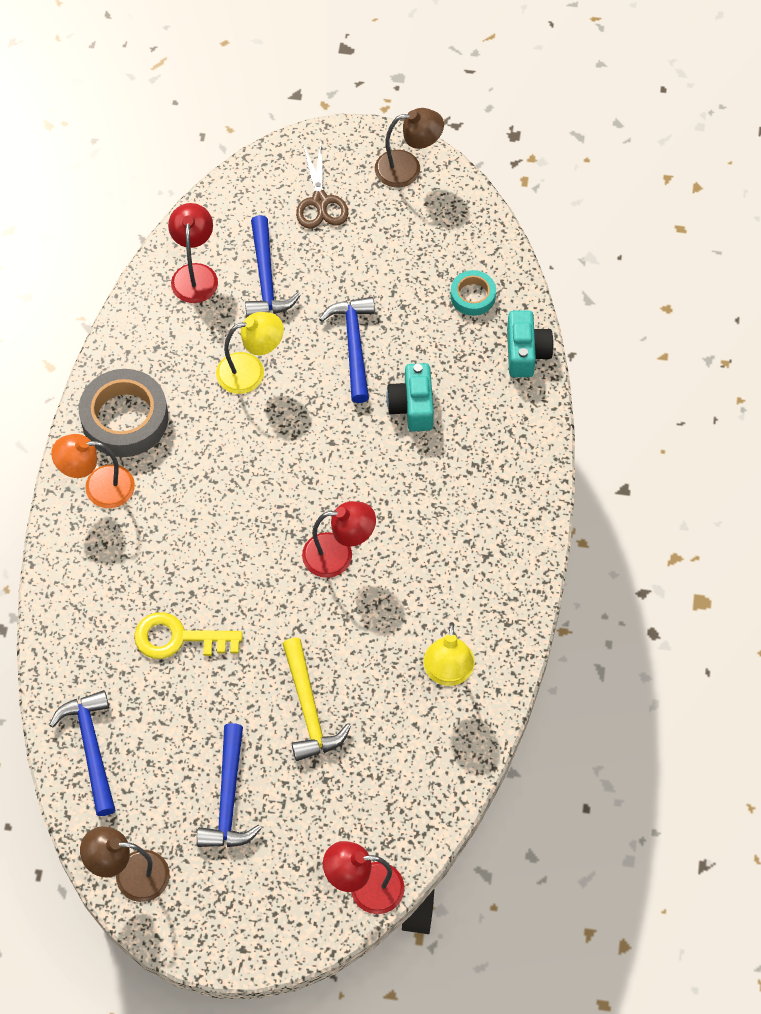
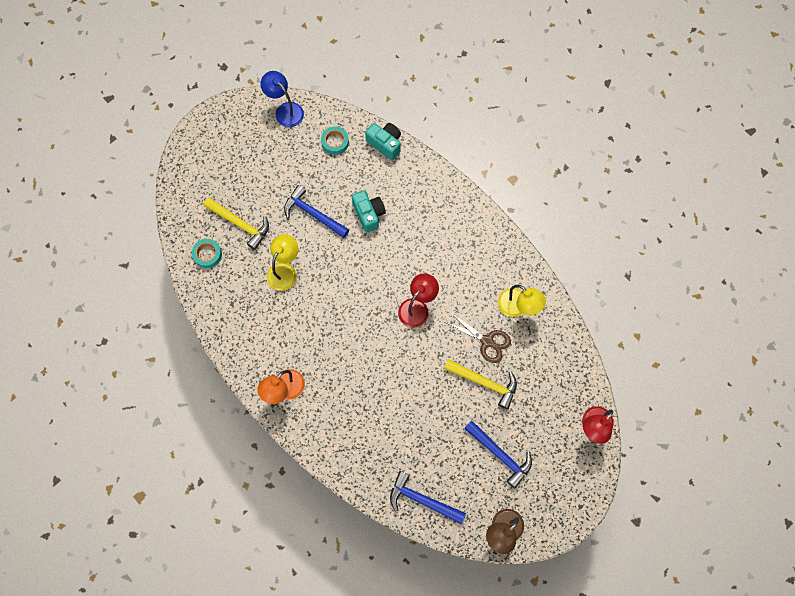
camera: 50 degrees left, 10 degrees up
(125, 418) = (258, 348): grey tape -> none
(178, 638) = (398, 414): yellow key -> none
(195, 274) = (207, 254): red lamp -> turquoise tape
(266, 278) = (240, 224): blue hammer -> yellow hammer
(320, 202) = (221, 167): brown scissors -> brown scissors (487, 341)
(408, 168) = (240, 115): brown lamp -> none
(412, 406) = (369, 214): turquoise camera -> turquoise camera turned 150 degrees counterclockwise
(461, 210) = (285, 110): none -> blue lamp

